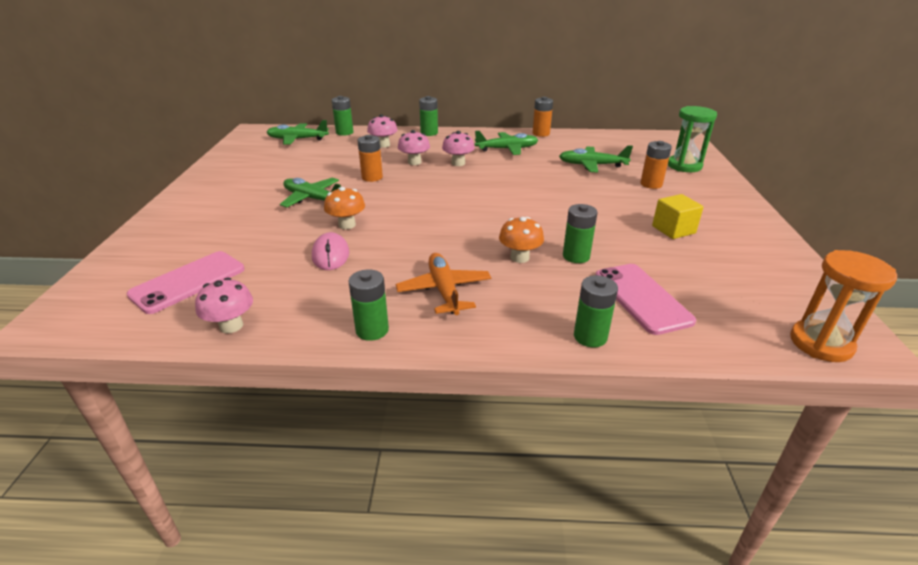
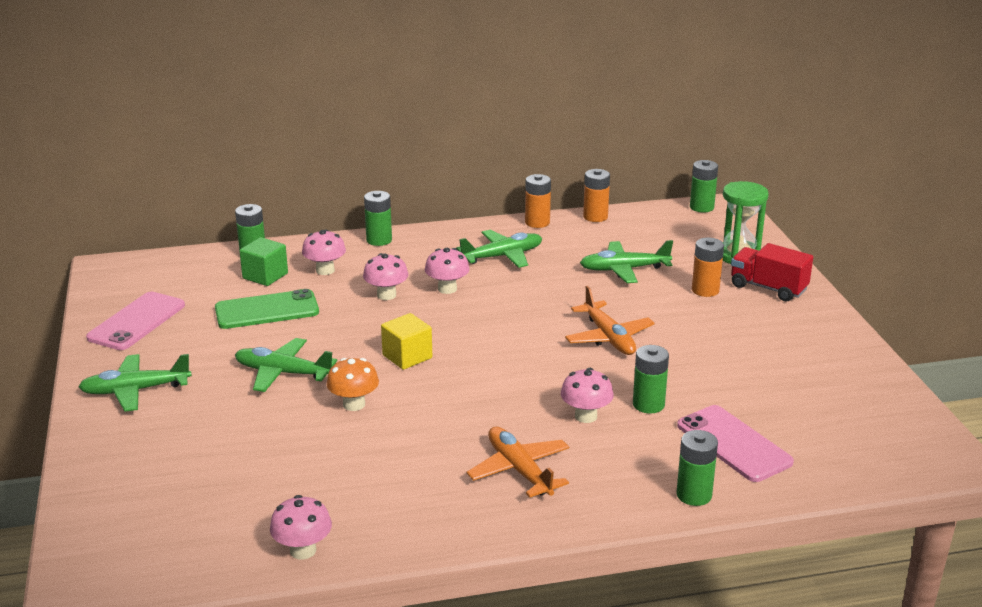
camera: 15 degrees left, 5 degrees down
(188, 282) = (208, 510): pink phone -> pink phone (137, 321)
(297, 139) = (190, 276): green plane -> green plane (135, 390)
(330, 162) = (267, 310): none -> green phone
(330, 255) = (360, 448): pink mouse -> none
(343, 144) = (265, 276): none -> green cube
(372, 177) = (342, 328): orange battery -> orange battery (595, 217)
(372, 330) = (464, 527): green battery -> green battery (701, 207)
(519, 257) = (586, 416): orange mushroom -> pink mushroom
(562, 206) = (608, 338): none -> orange plane
(673, 230) = (746, 353): yellow cube -> yellow cube (407, 356)
(703, 188) = (768, 288): none -> red truck
(820, 343) = (913, 463): orange hourglass -> none

